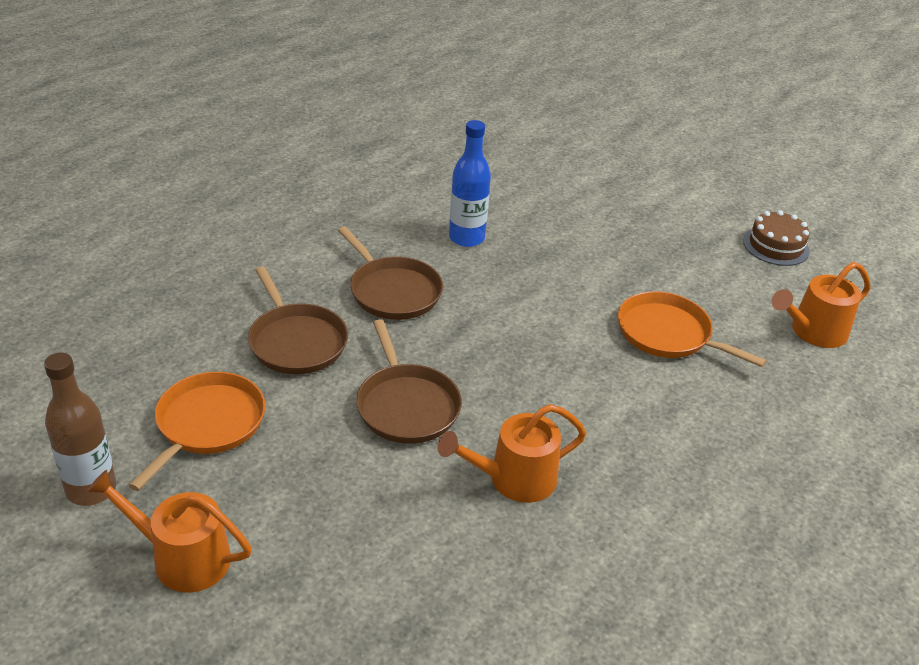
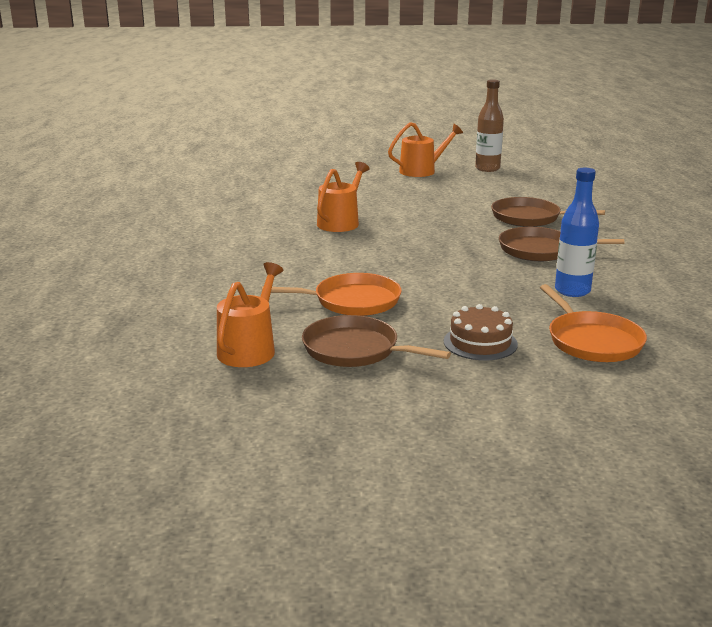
camera: 140 degrees right, 15 degrees down
(207, 424) = (494, 190): orange pan -> orange pan (592, 341)
(406, 405) = (433, 221): brown pan -> brown pan (355, 350)
(776, 246) = (354, 405): brown cake -> brown cake (480, 343)

